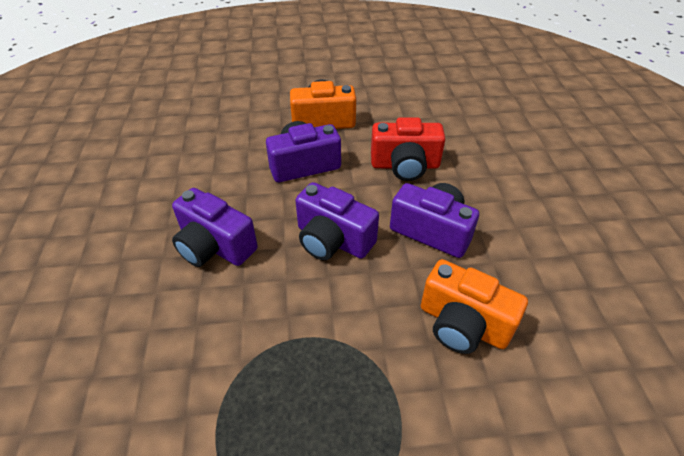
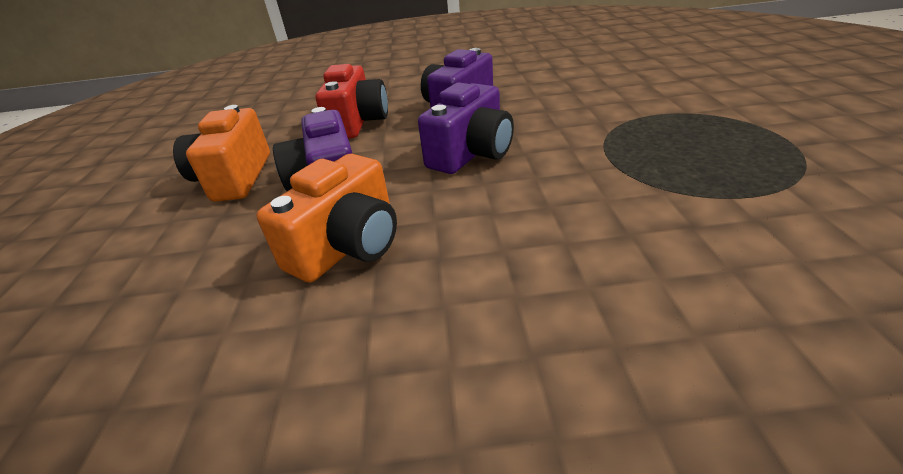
camera: 85 degrees left, 10 degrees down
(214, 246) = (487, 240): purple camera -> none
(463, 324) = (562, 95): orange camera -> orange camera (348, 246)

